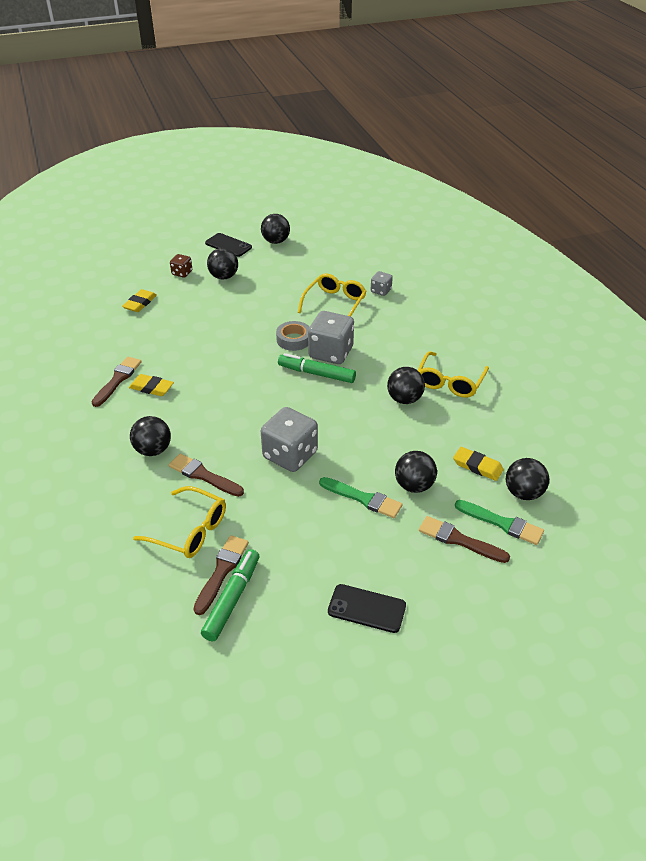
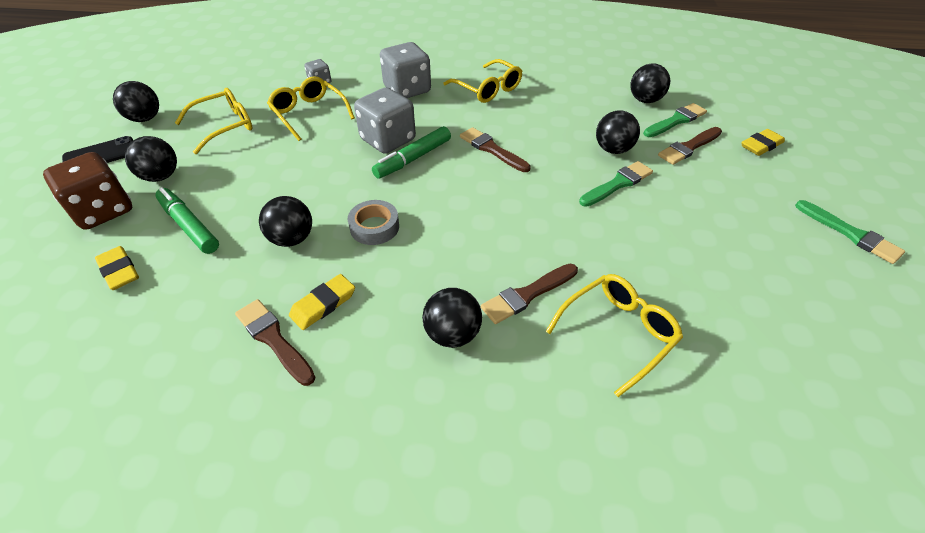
camera: 65 degrees left, 5 degrees up
(182, 273) = (103, 211): brown dice -> brown dice, size x1.98
(221, 571) = (692, 320): brown brush -> brown brush (492, 149)
(232, 599) = (736, 322): green marker -> green marker (189, 226)
(290, 455) = (530, 214): grey dice -> grey dice (407, 90)
(291, 275) = (224, 126): none -> yellow glasses
(294, 340) = (342, 157): grey tape -> grey tape (374, 227)
(366, 608) = (762, 225): black phone -> none
(395, 682) = (850, 234): none -> green brush
(404, 399) = (493, 119): black ball -> black ball (292, 239)
(477, 466) = (604, 110): yellow eraser -> yellow eraser (761, 145)

